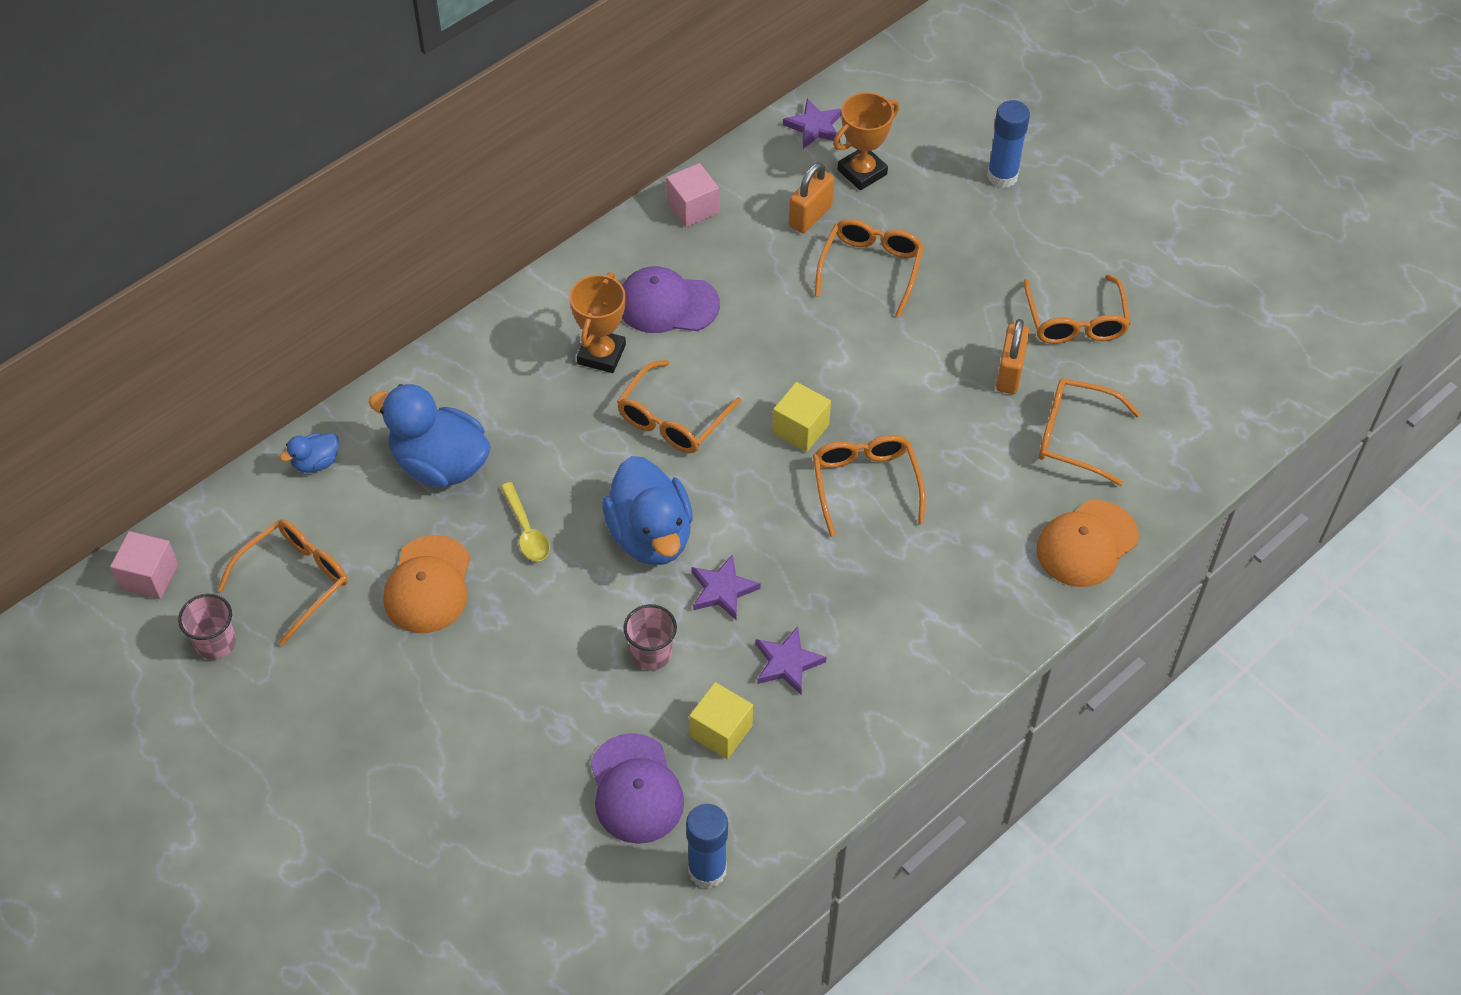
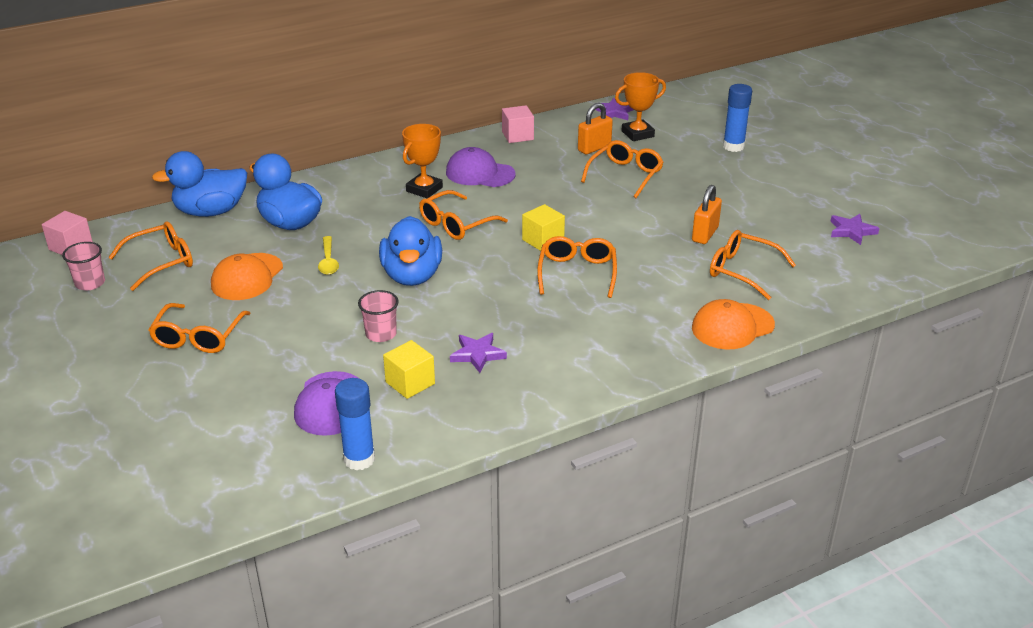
camera: 15 degrees right, 20 degrees down
(316, 463) = (211, 211): blue duck -> blue duck, size x2.12
(722, 590) = (449, 310): purple star -> purple star (851, 231)
(1075, 321) = (762, 216): orange glasses -> orange glasses (198, 337)

